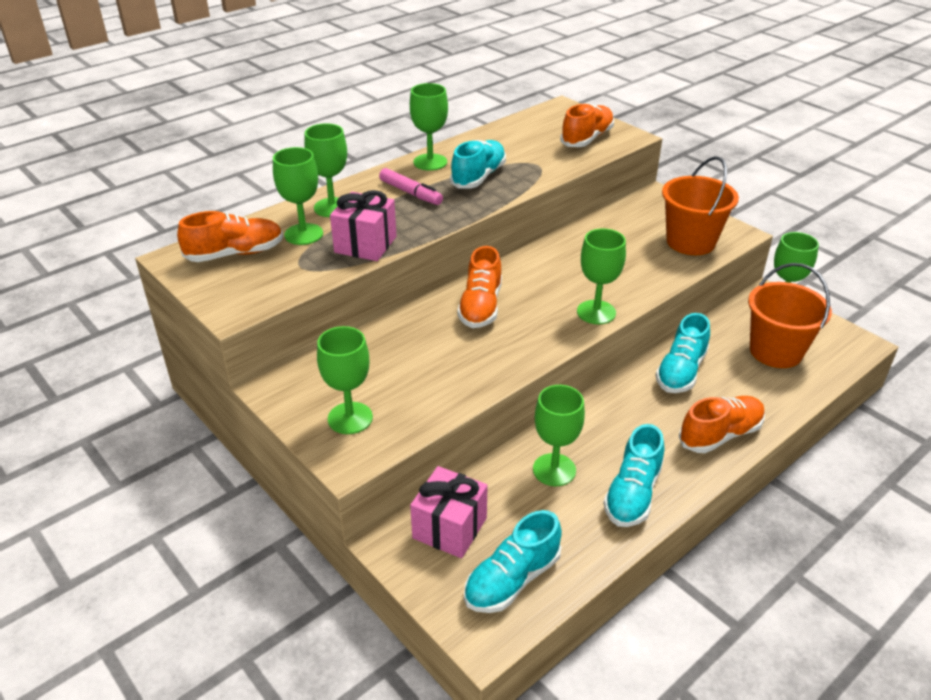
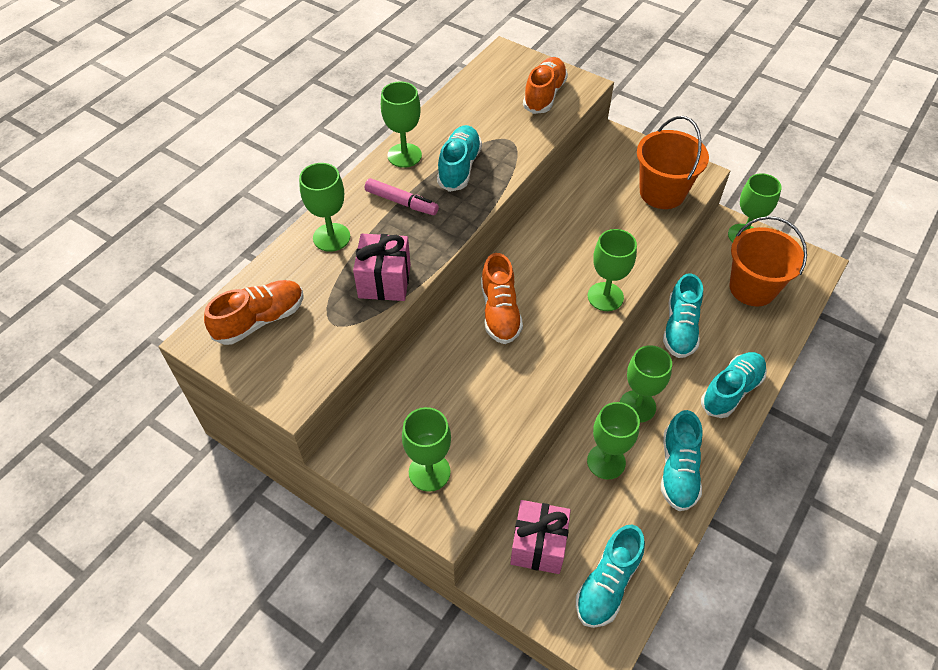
camera: 15 degrees left, 15 degrees up
(303, 234) = (318, 279): green goblet -> green goblet (637, 406)
(720, 435) = (731, 391): orange shoe -> turquoise shoe

